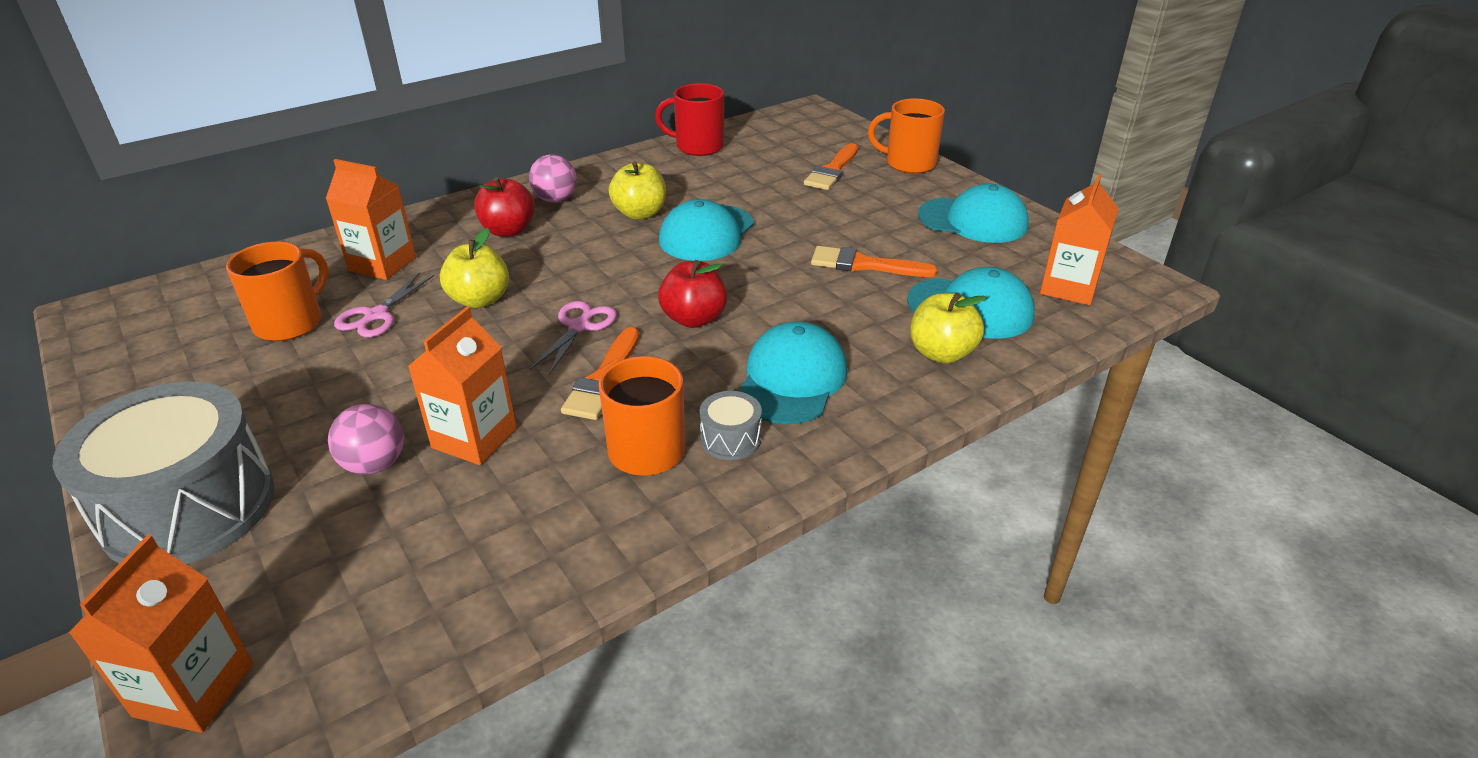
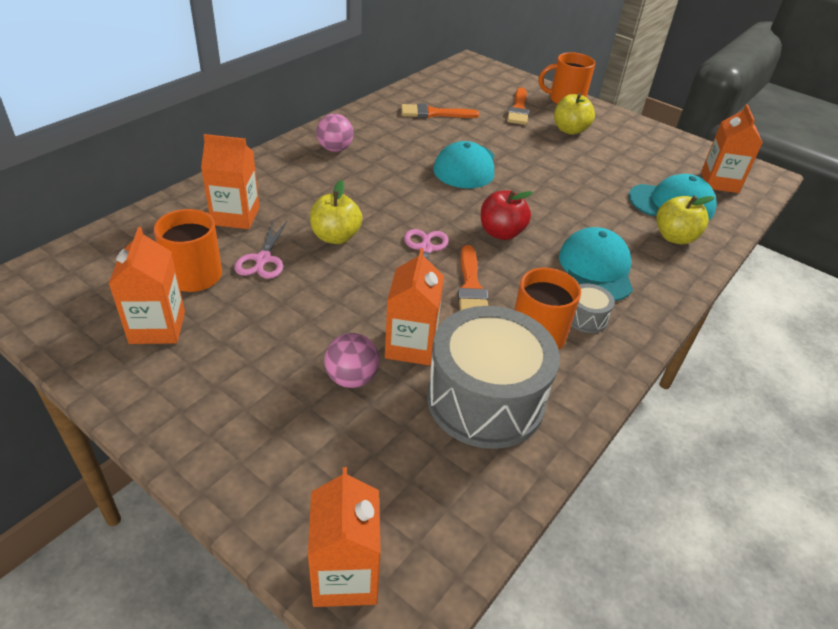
camera: 20 degrees left, 5 degrees up
(189, 508) = (230, 438): grey drum -> grey drum (485, 399)
(207, 374) = (157, 327): none -> orange carton
(508, 230) = (316, 178): red apple -> none
(640, 213) = (406, 155): yellow apple -> yellow apple (570, 130)
(698, 146) = (411, 97): red mug -> none
(864, 265) = (586, 179): orange brush -> orange brush (434, 113)
(973, 220) = (633, 139): turquoise cap -> none

